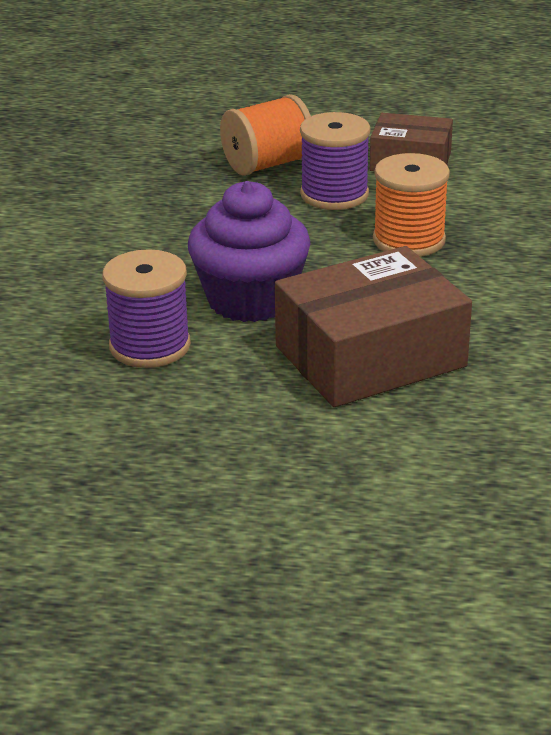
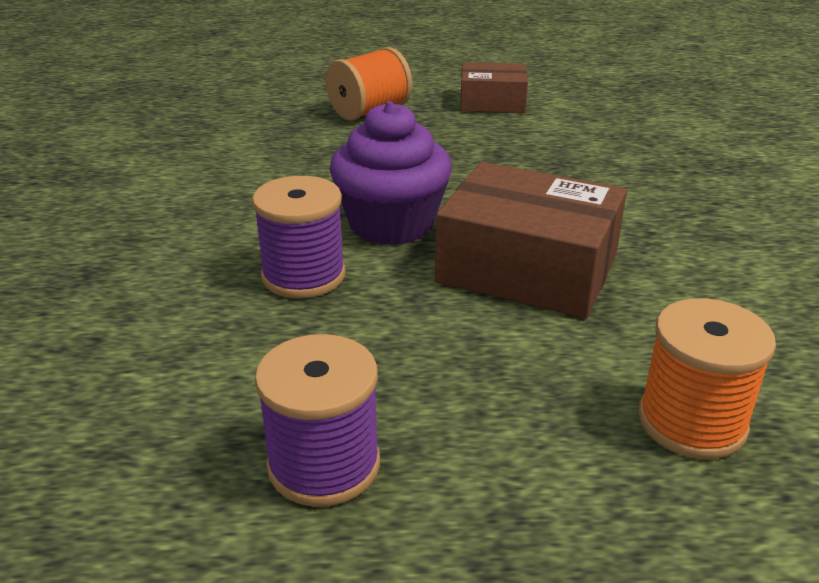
camera: 10 degrees left, 0 degrees up
(334, 194) = (437, 131): purple spool -> purple spool (324, 464)
(370, 356) = (527, 268): brown box -> brown box turned 60 degrees clockwise
(409, 240) = (518, 163): orange spool -> orange spool (692, 422)

